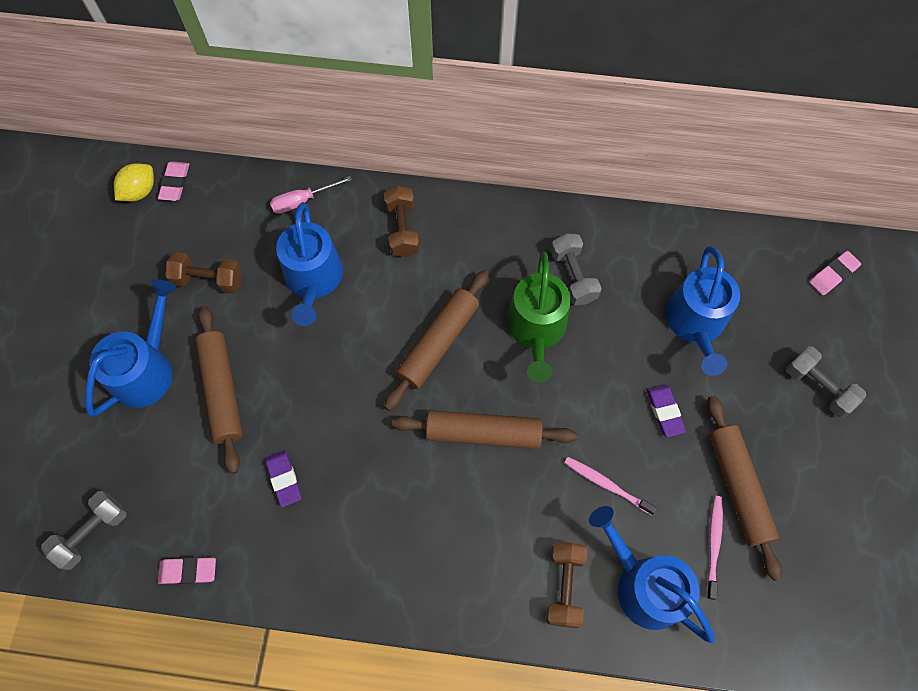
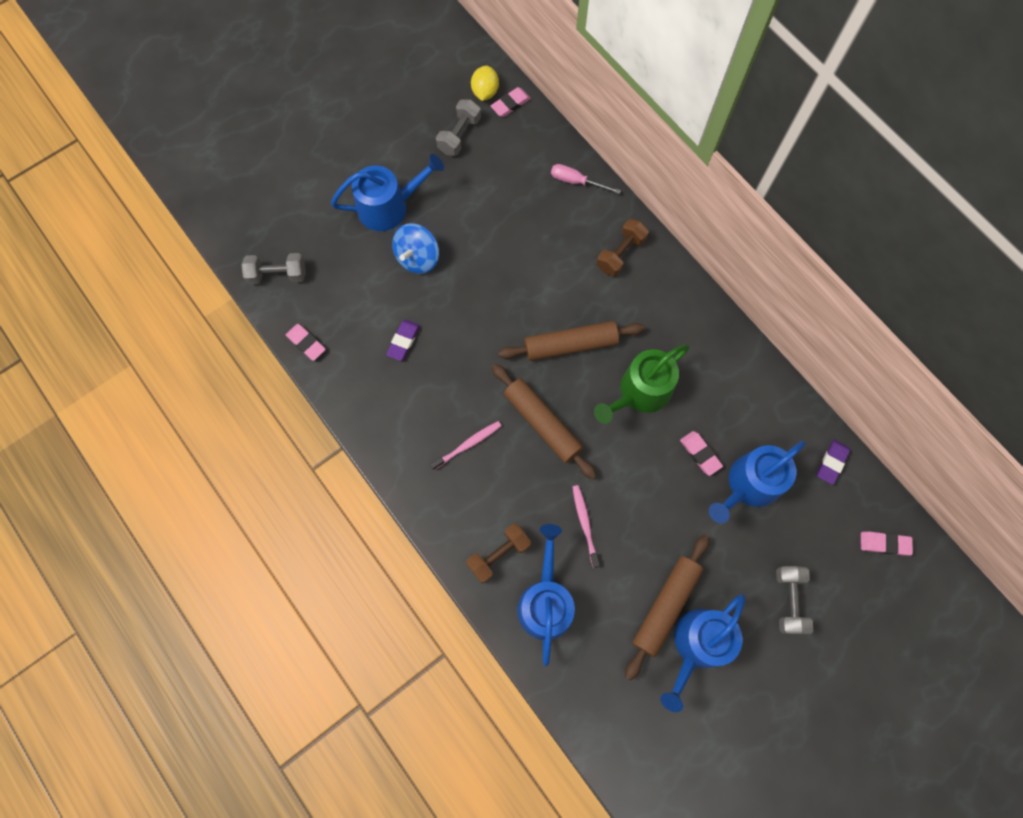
camera: 45 degrees right, 5 degrees up
(140, 191) = (485, 92): yellow lemon -> yellow lemon turned 75 degrees counterclockwise
(209, 280) = (473, 183): brown dumbbell -> none
(222, 391) = (418, 258): brown rolling pin -> blue spinning top
(313, 279) = (534, 237): blue watering can -> blue watering can (698, 645)
(573, 276) = (699, 381): grey dumbbell -> grey dumbbell (459, 135)
(634, 335) = (700, 454): none -> pink eraser
(664, 411) = (668, 517): purple eraser -> purple eraser (832, 462)
(713, 544) = (613, 621): pink toothbrush -> pink toothbrush (468, 444)

